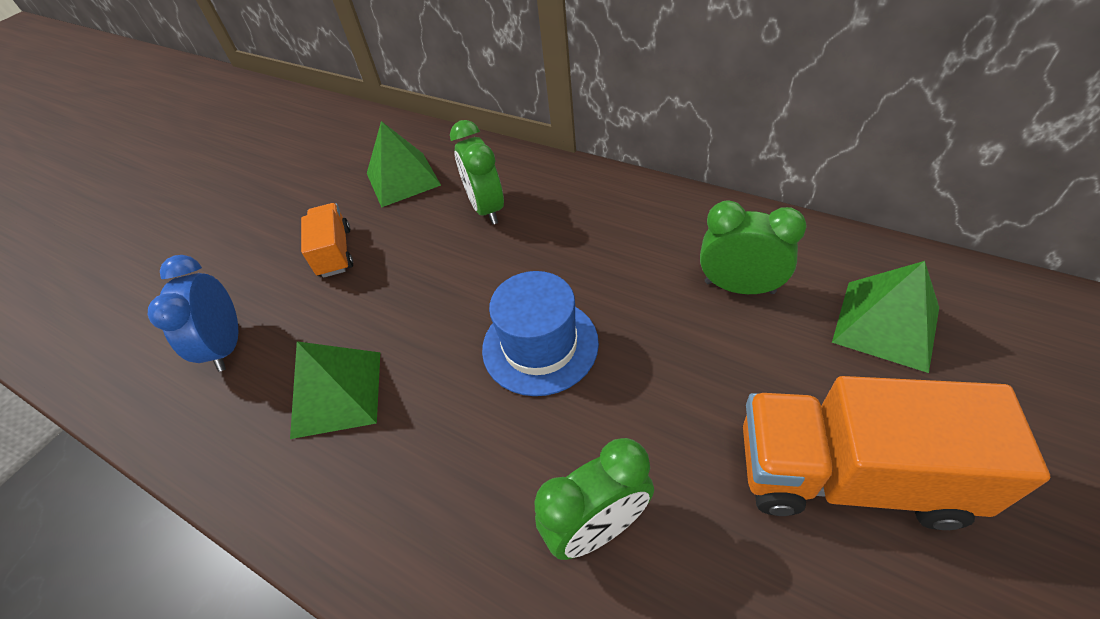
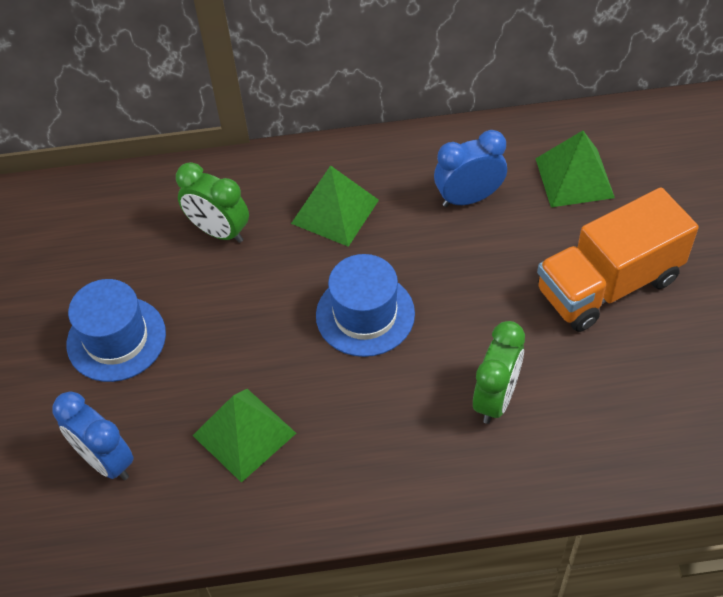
camera: 40 degrees left, 5 degrees up
(335, 252) = (116, 339): orange truck -> blue hat
(403, 179) = (107, 242): green pyramid -> green pyramid (335, 211)
(739, 287) = (469, 198): green clock -> blue clock

